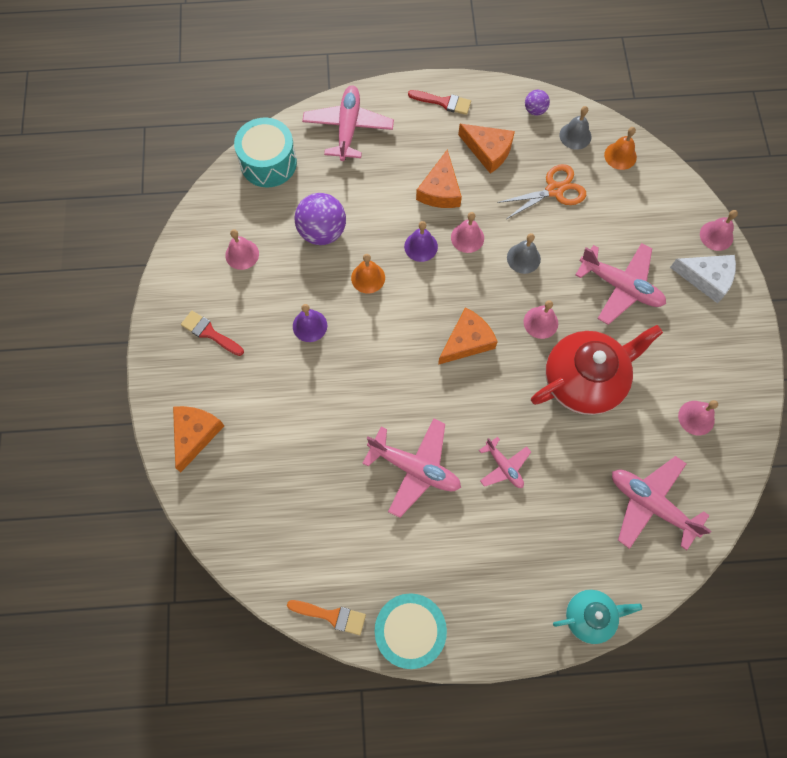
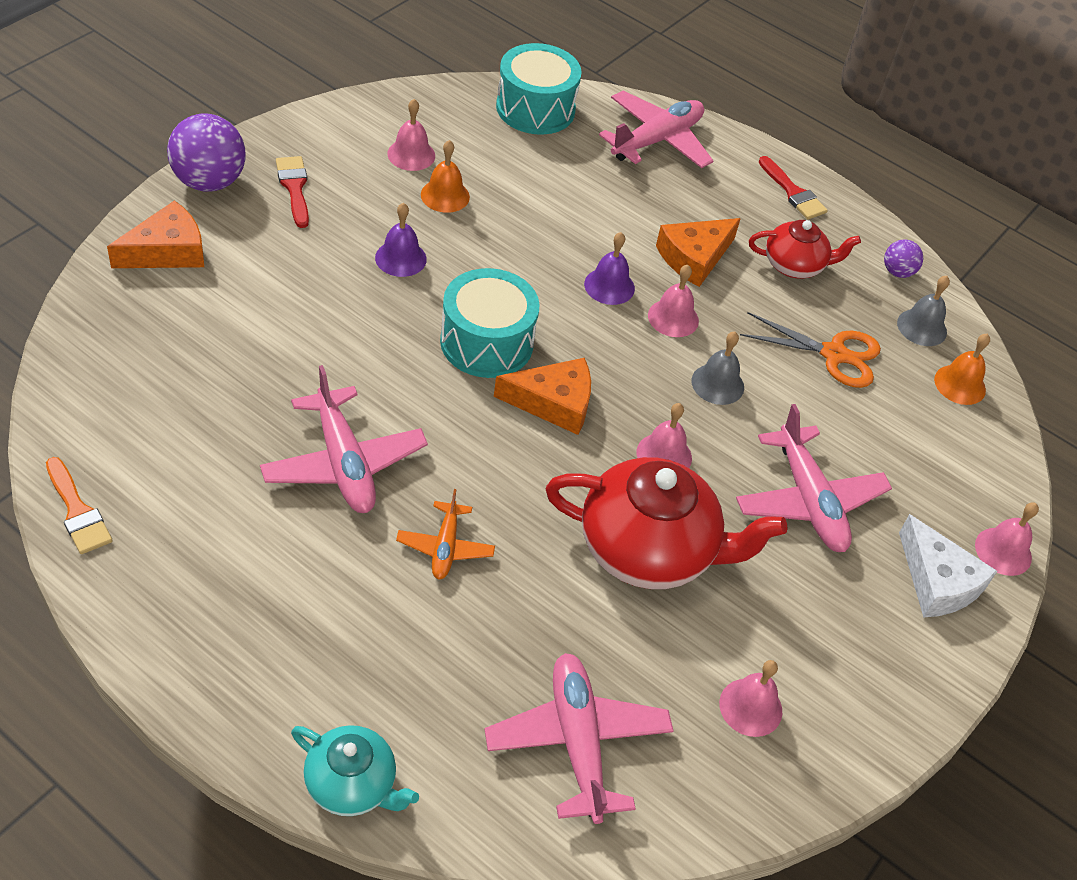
camera: 35 degrees right, 20 degrees down
(322, 232) = (517, 197): purple ball -> purple ball (209, 182)
(368, 278) = (515, 267): orange bell -> orange bell (445, 195)
(409, 631) = (134, 601): turquoise drum -> turquoise drum (486, 342)
(488, 150) = (795, 265): orange cheese -> red teapot
(504, 466) = (445, 547): pink plane -> orange plane

